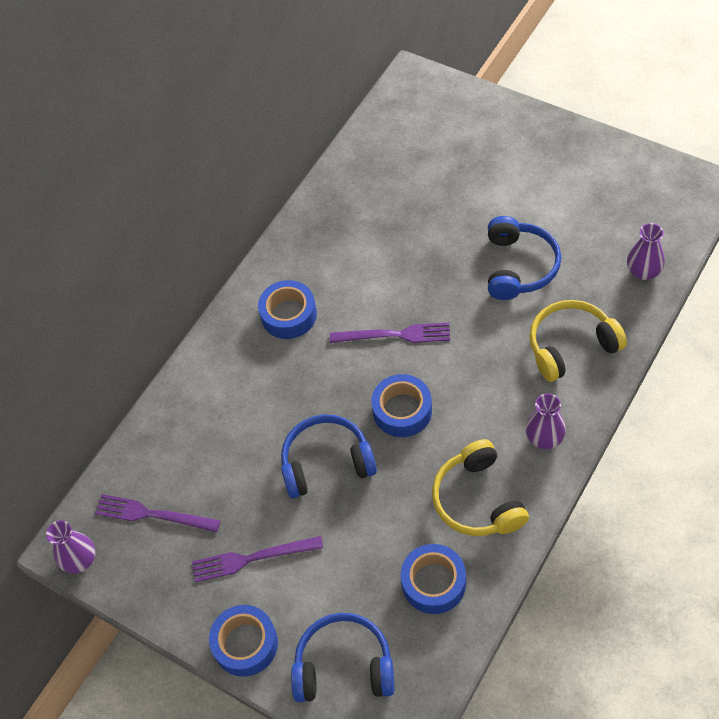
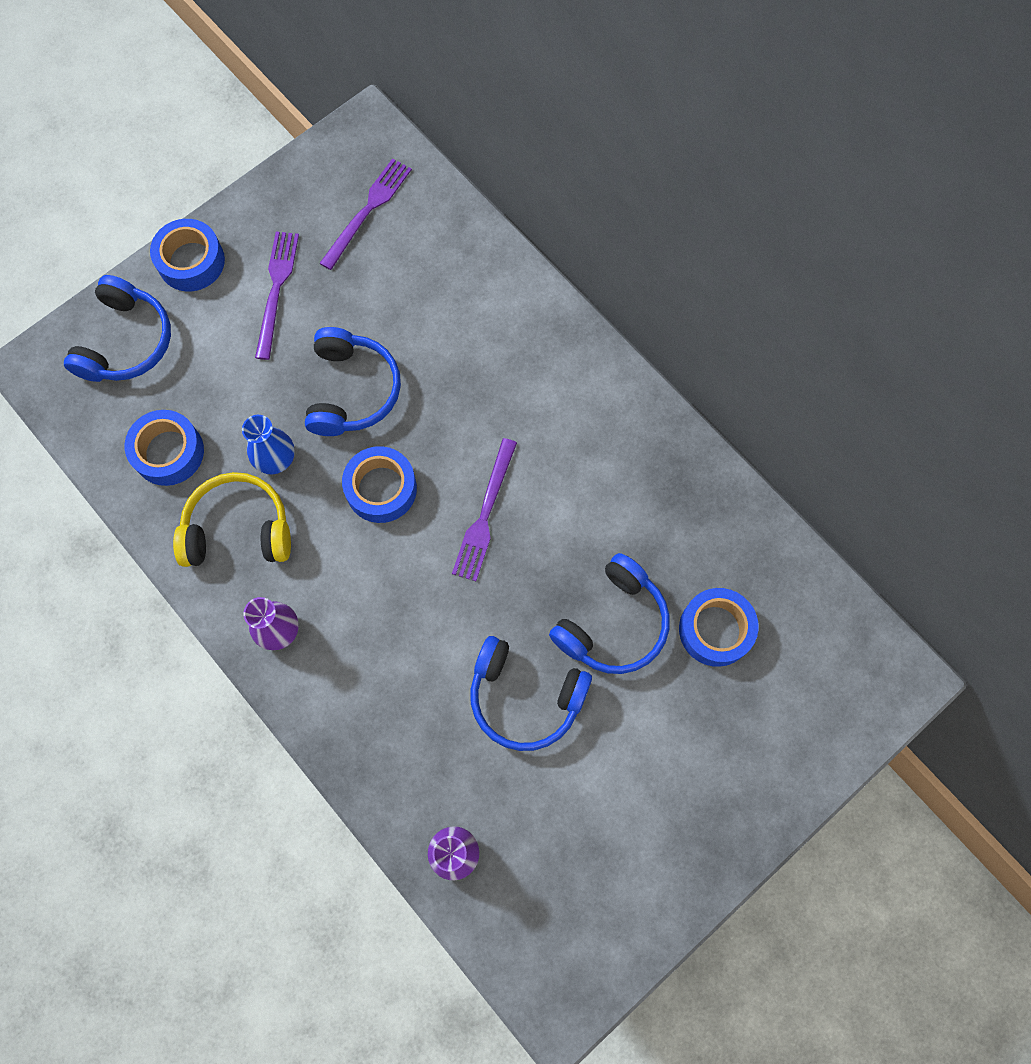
camera: 100 degrees right, 15 degrees up
(80, 560) = (347, 137): purple vase -> none
(289, 315) = (561, 406): blue tape -> blue tape (715, 630)
(407, 496) = (275, 458): none -> blue vase
(444, 233) = (613, 624): none -> blue headphones
(571, 346) = (384, 712): yellow headphones -> none

